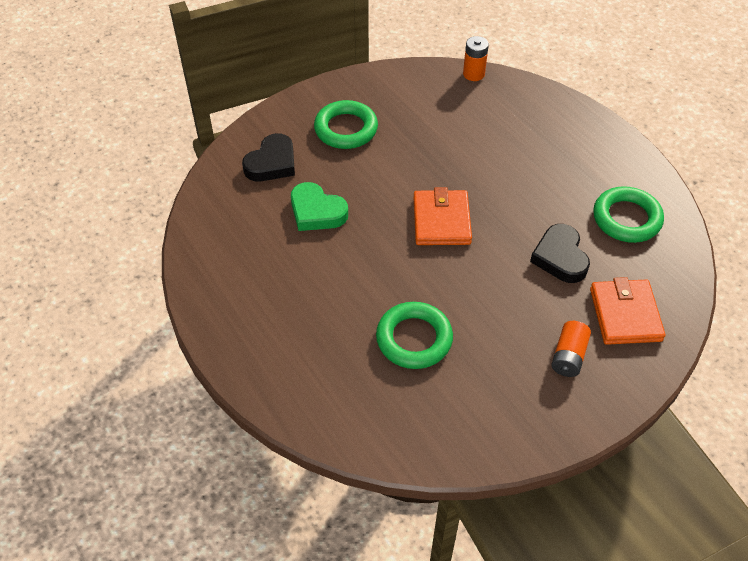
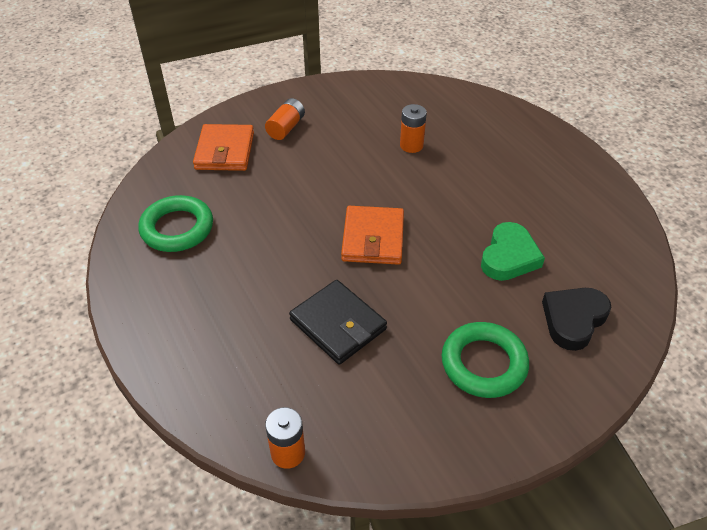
camera: 175 degrees left, 5 degrees down
(316, 212) = (509, 256): green heart -> green heart turned 75 degrees clockwise
(414, 339) = (411, 145): green ring -> orange battery
(458, 148) = (338, 324): none -> black wallet
(560, 257) = (262, 197): black heart -> none

